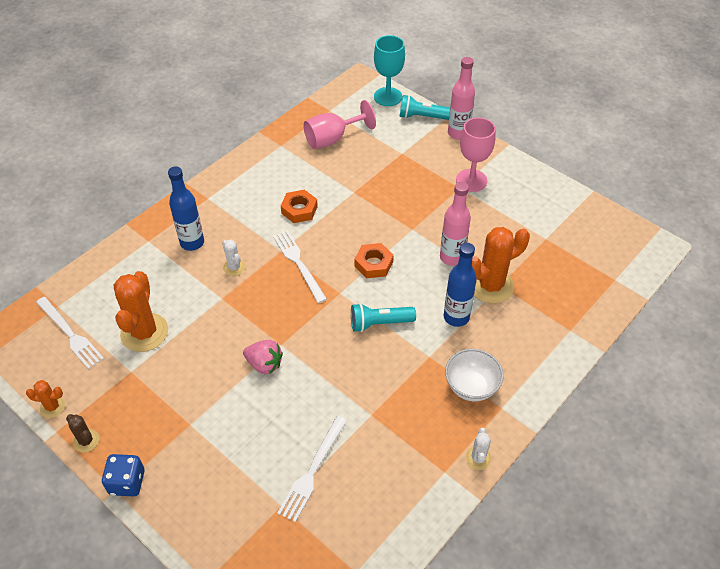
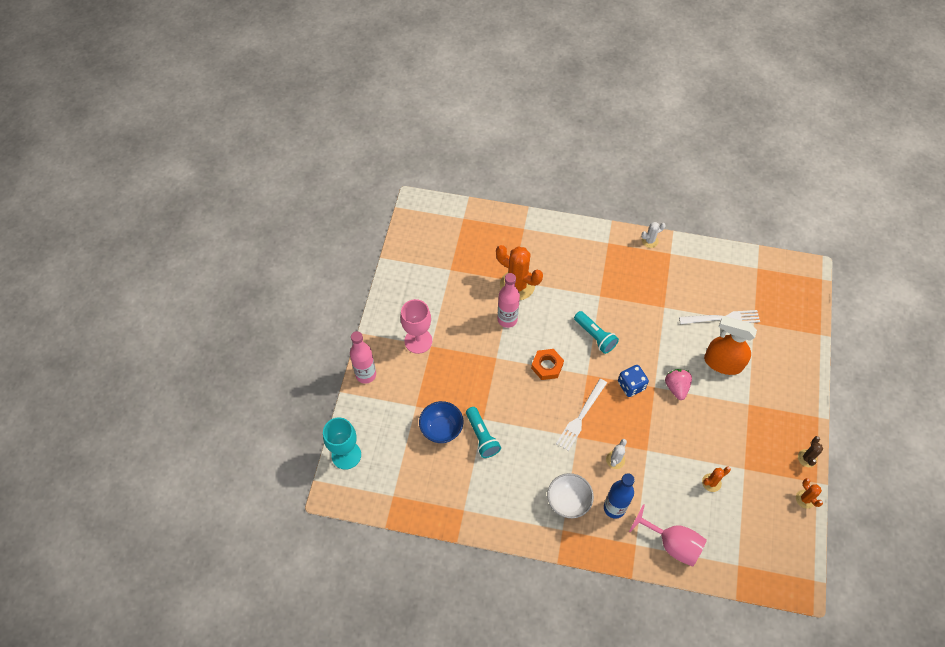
camera: 120 degrees left, 10 degrees up
(70, 334) = (751, 534): white fork -> none
(127, 482) = (809, 413): blue dice -> blue dice (631, 385)
(144, 332) = (711, 482): orange cactus -> orange cactus, size x0.49
(257, 431) = (723, 363): none -> orange spray bottle
(299, 210) = (528, 448): orange nut -> none
(332, 139) = (430, 471): pink goblet -> pink goblet (672, 544)
(365, 160) = (441, 429): none -> blue bowl
(422, 117) = (359, 412): turquoise flashlight -> turquoise flashlight (482, 436)
(456, 317) = (558, 294): blue bottle -> none
(471, 387) = (605, 263): white bowl -> white bowl (568, 501)

